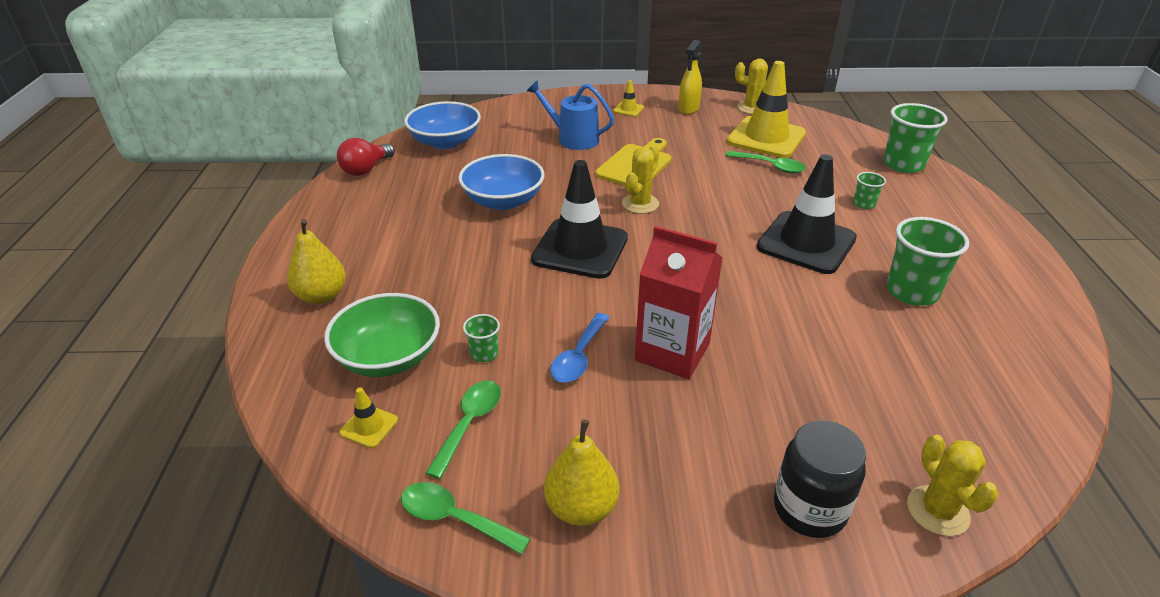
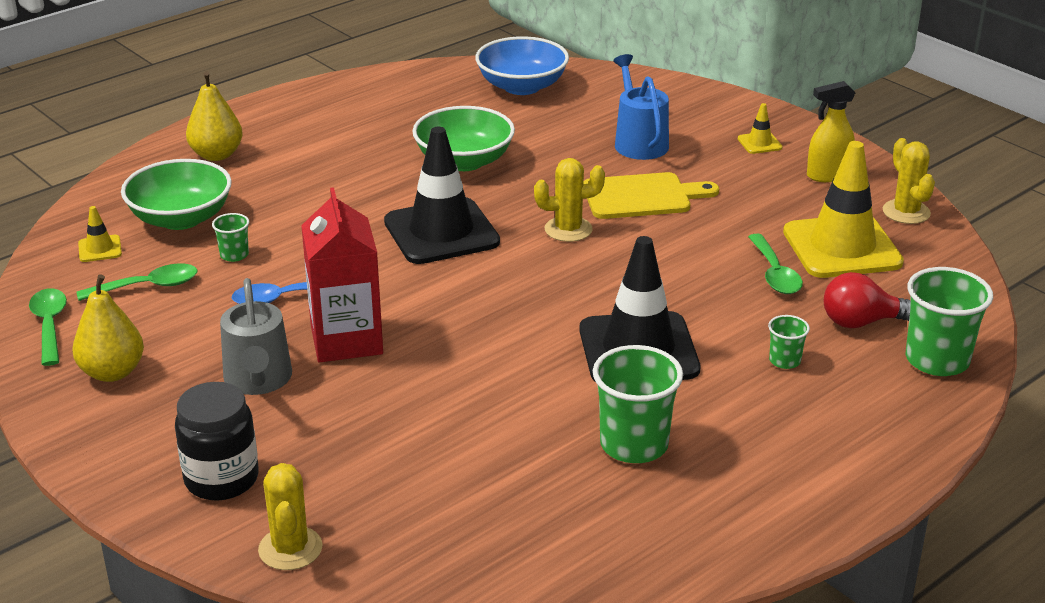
camera: 50 degrees right, 5 degrees down
(366, 169) = (416, 78): red light bulb -> red light bulb (861, 322)
(503, 201) = (464, 161): blue bowl -> green bowl
(682, 422) = (258, 380): none -> grey watering can
(937, 511) = (290, 549): yellow cactus -> yellow cactus turned 45 degrees counterclockwise

